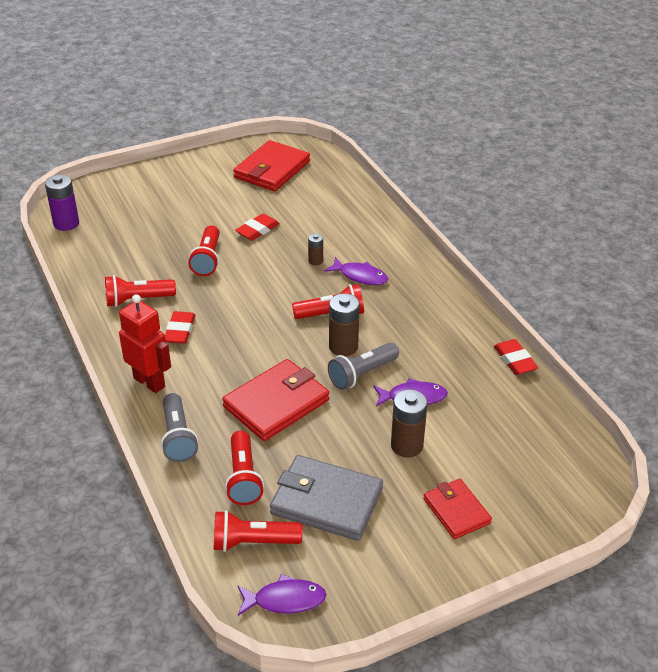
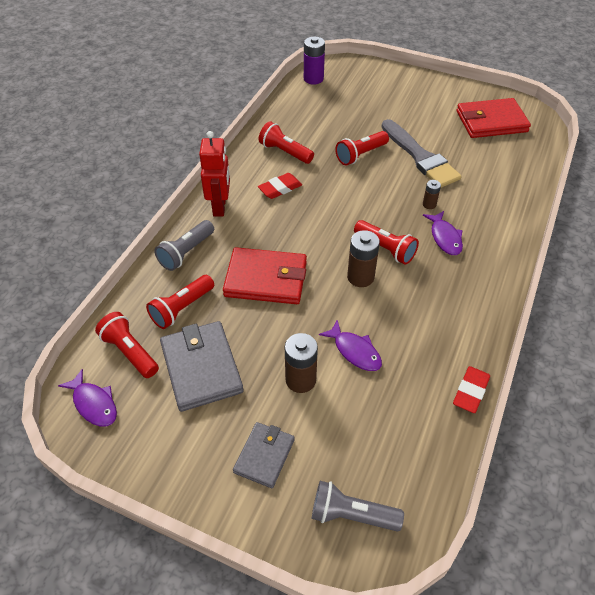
camera: 50 degrees right, 10 degrees up
(257, 230) = (420, 157): red eraser -> grey brush
(362, 374) = (345, 305): grey flashlight -> grey flashlight (352, 514)
(456, 511) = (264, 456): red wallet -> grey wallet

